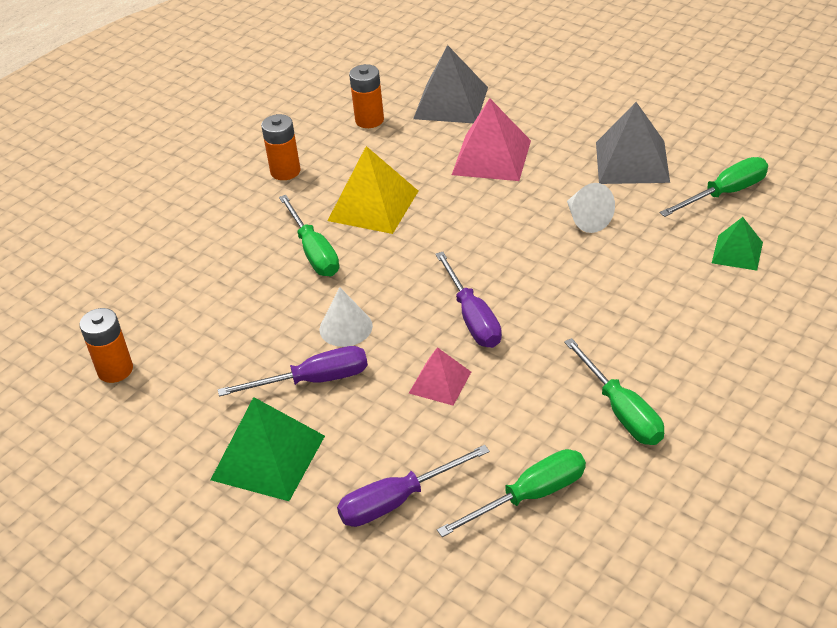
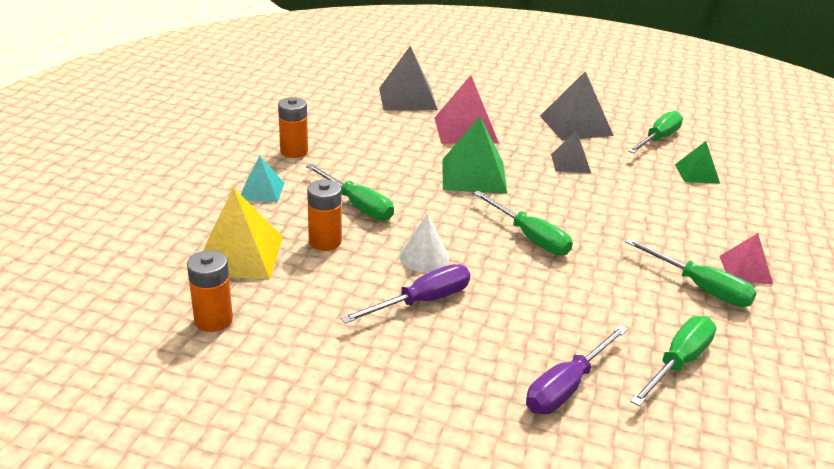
camera: 25 degrees left, 10 degrees down
(228, 221) = (261, 191): none -> turquoise pyramid
(268, 457) = (419, 371): green pyramid -> green pyramid (473, 175)
(369, 120) = (347, 113): orange battery -> orange battery (325, 242)
(373, 205) = (389, 168): yellow pyramid -> yellow pyramid (239, 255)
(440, 382) = (536, 287): pink pyramid -> pink pyramid (745, 269)
(472, 318) = (529, 237): purple screwdriver -> green screwdriver
(587, 219) = (570, 163): white cone -> grey pyramid

